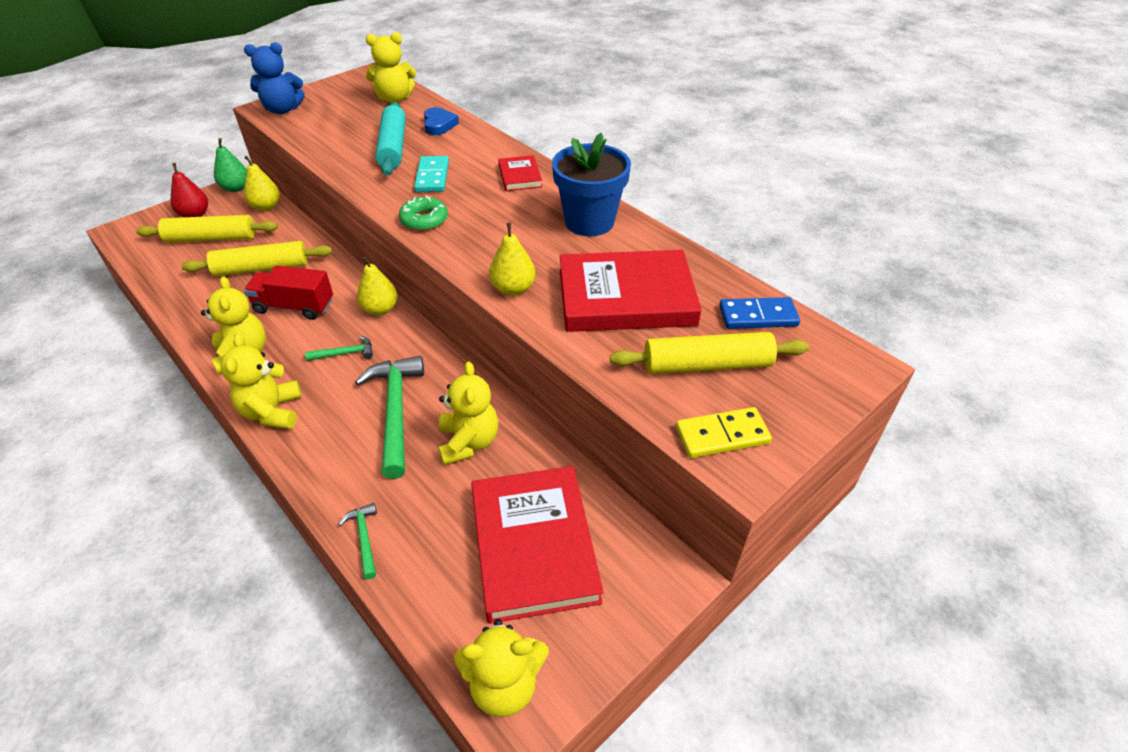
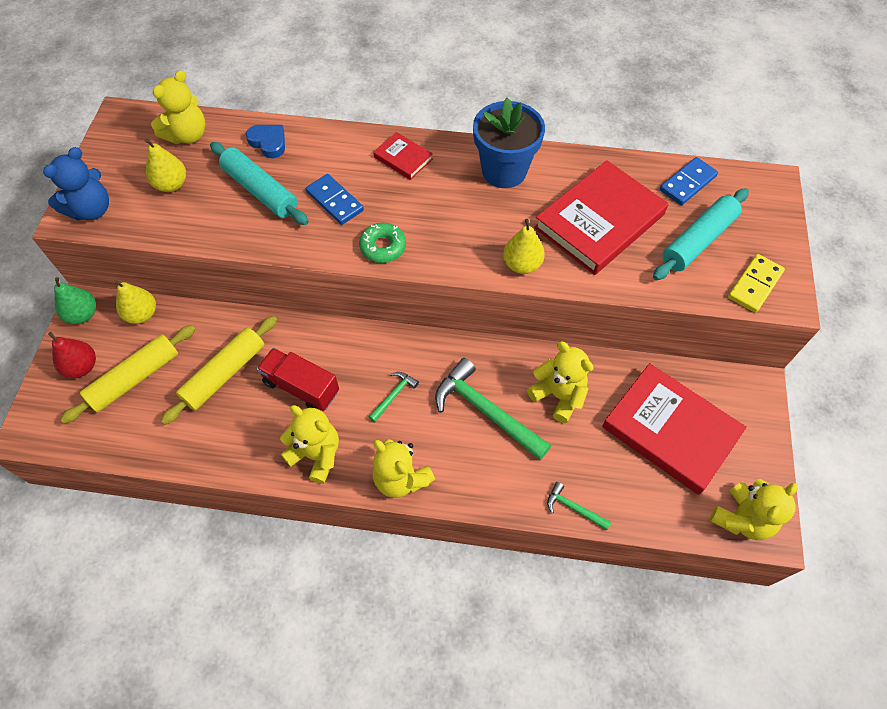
camera: 40 degrees left, 15 degrees up
(294, 306) = (301, 387): red truck -> red truck turned 60 degrees clockwise
(380, 309) = (373, 341): yellow pear -> yellow pear (171, 185)
(432, 177) = (335, 201): turquoise domino -> blue domino
(707, 365) = (698, 241): yellow rolling pin -> turquoise rolling pin

